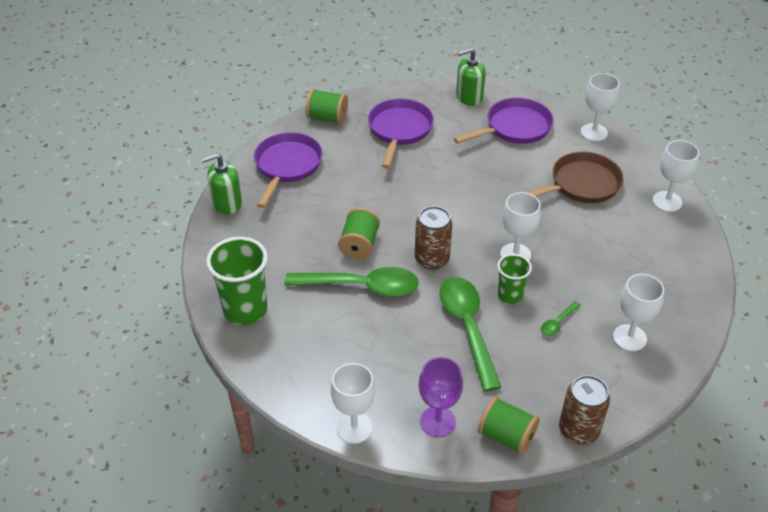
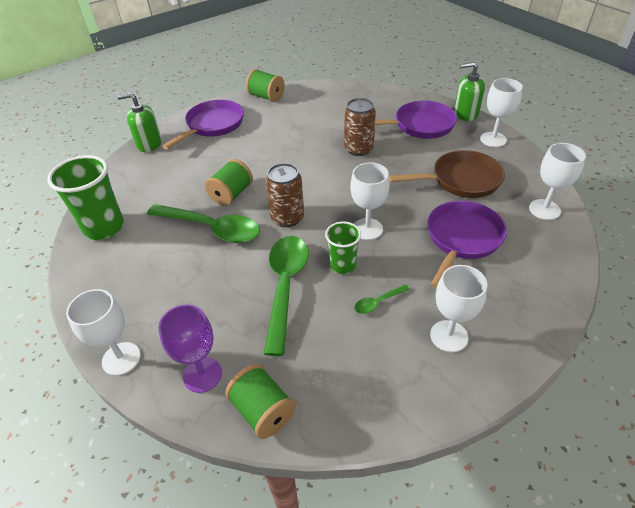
camera: 20 degrees right, 0 degrees up
(399, 130) = (319, 113): purple pan -> purple pan (462, 239)
(469, 97) = (391, 97): green soap dispenser -> green soap dispenser (465, 114)
(578, 430) = (344, 427): brown can -> brown can (358, 149)

